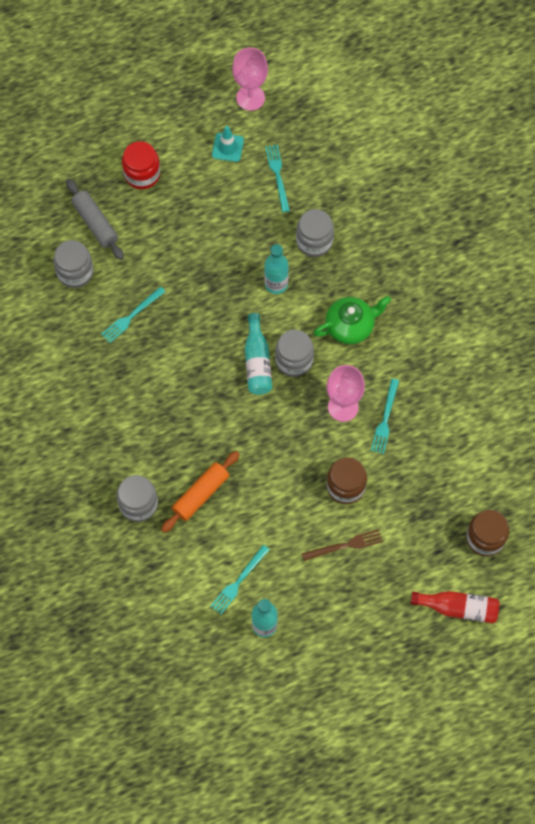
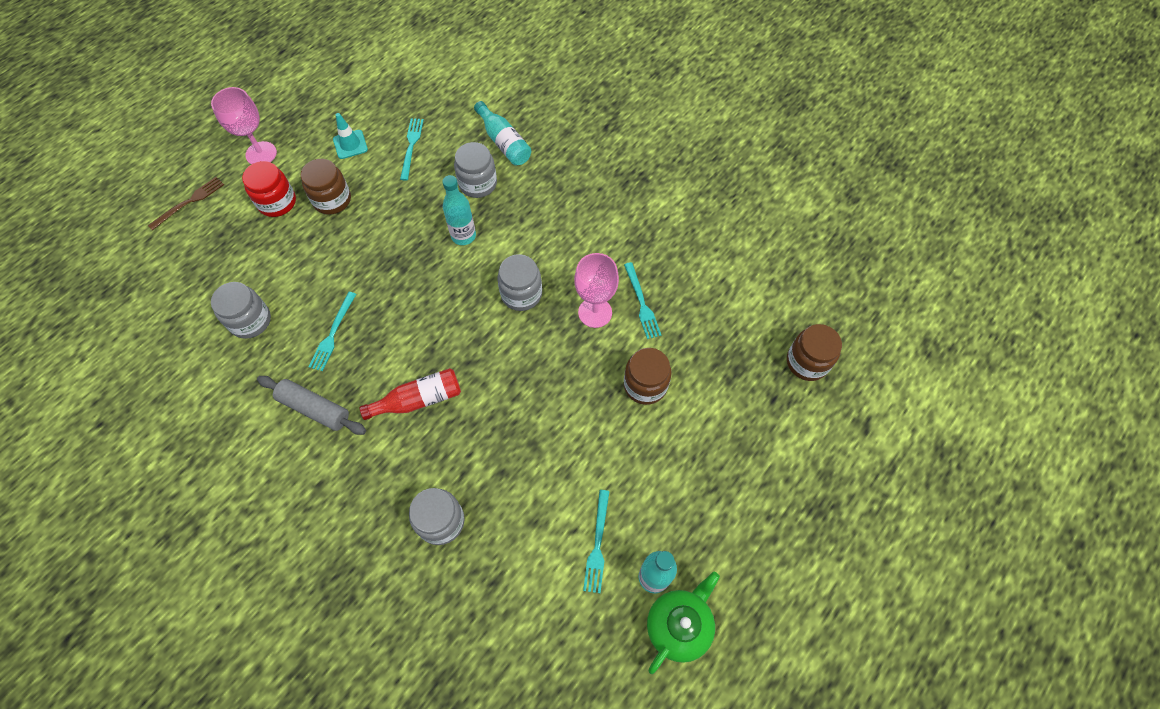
camera: 30 degrees left, 5 degrees down
(95, 223) = (250, 266): grey rolling pin -> grey rolling pin (314, 409)
(187, 195) = (332, 200): none -> brown jar
(201, 494) = (503, 473): orange rolling pin -> none
(250, 98) = (349, 97): pink goblet -> pink goblet (261, 154)
(257, 362) = (486, 313): turquoise bottle -> turquoise bottle (504, 142)
(278, 175) = (411, 146): turquoise fork -> turquoise fork turned 45 degrees clockwise
(345, 545) = (682, 443): brown fork -> brown fork (189, 202)
(350, 326) = (556, 238): green teapot -> green teapot (679, 625)
(458, 608) = (831, 444): red bottle -> red bottle (419, 400)

